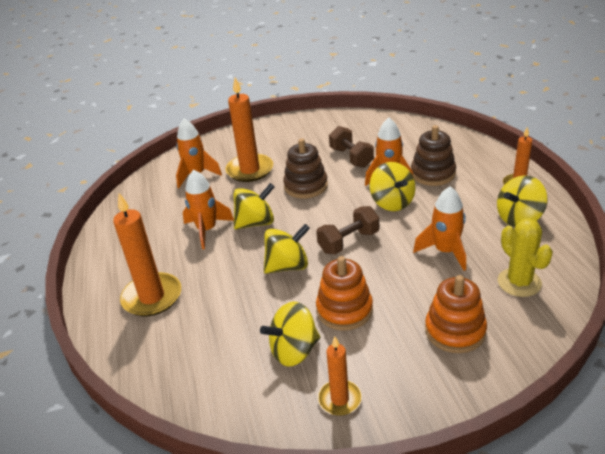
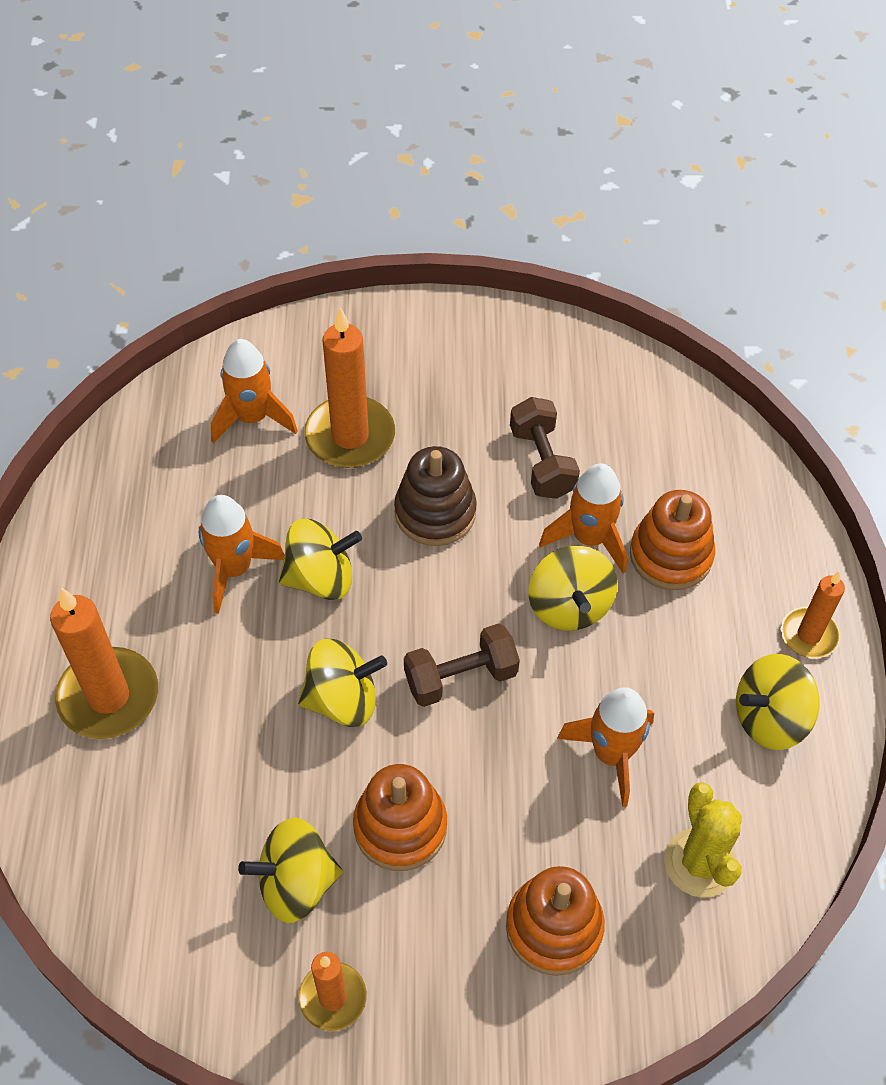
camera: 10 degrees right, 20 degrees up
(433, 174) = (670, 555): brown stacking toy -> orange stacking toy

